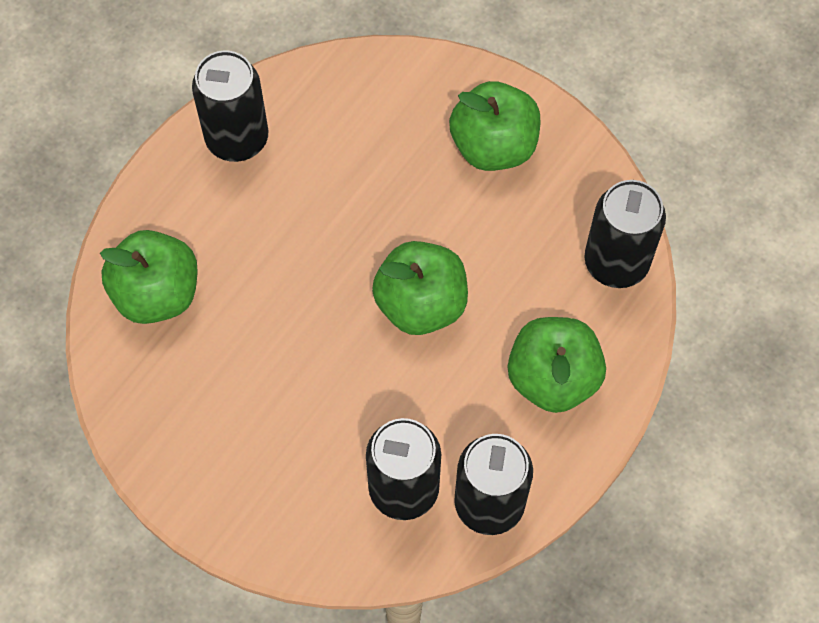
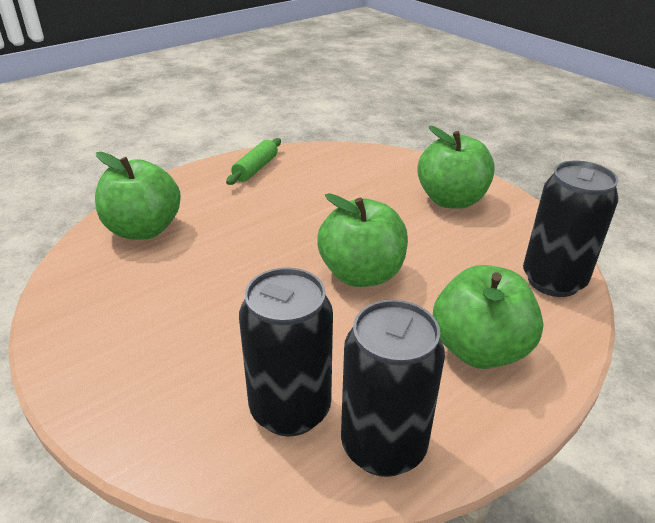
camera: 15 degrees right, 30 degrees down
(237, 139) = (255, 169): black can -> green rolling pin

